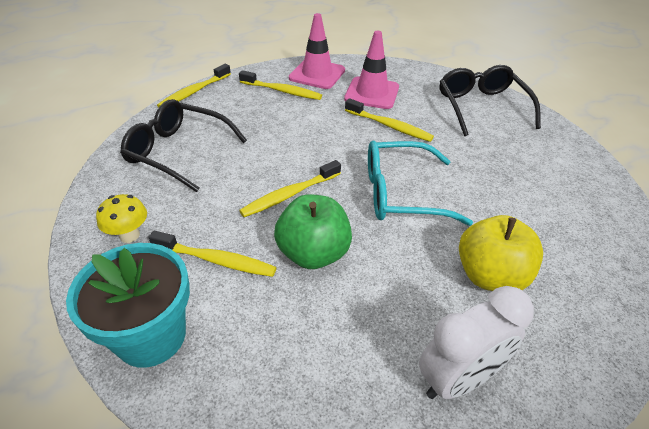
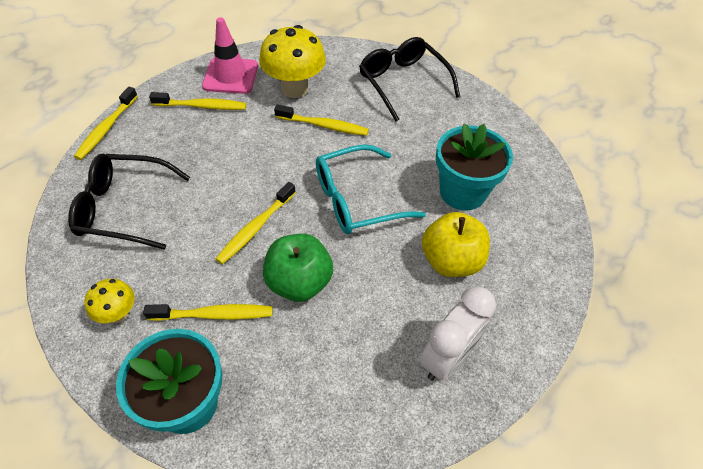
camera: 20 degrees left, 10 degrees up
(372, 93) = (294, 89): pink traffic cone -> yellow mushroom
(521, 212) = (462, 192): none -> turquoise flower pot

